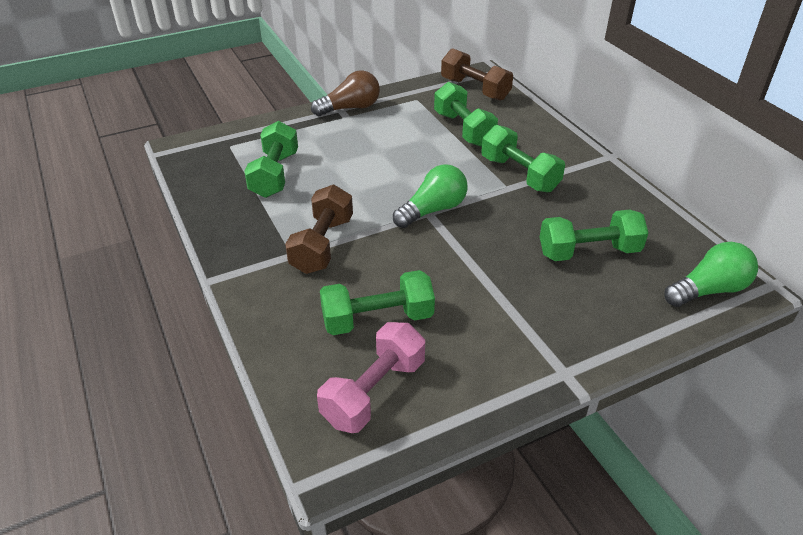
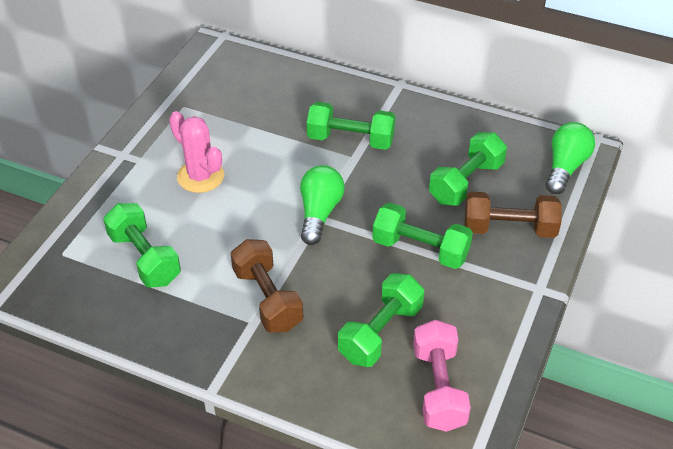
camera: 40 degrees left, 5 degrees up
(350, 108) = (131, 148): brown light bulb -> none
(375, 145) = (200, 176): none -> pink cactus
(463, 129) = (260, 118): green dumbbell -> green dumbbell (420, 249)
(475, 89) = (224, 68): brown dumbbell -> brown dumbbell (509, 228)

